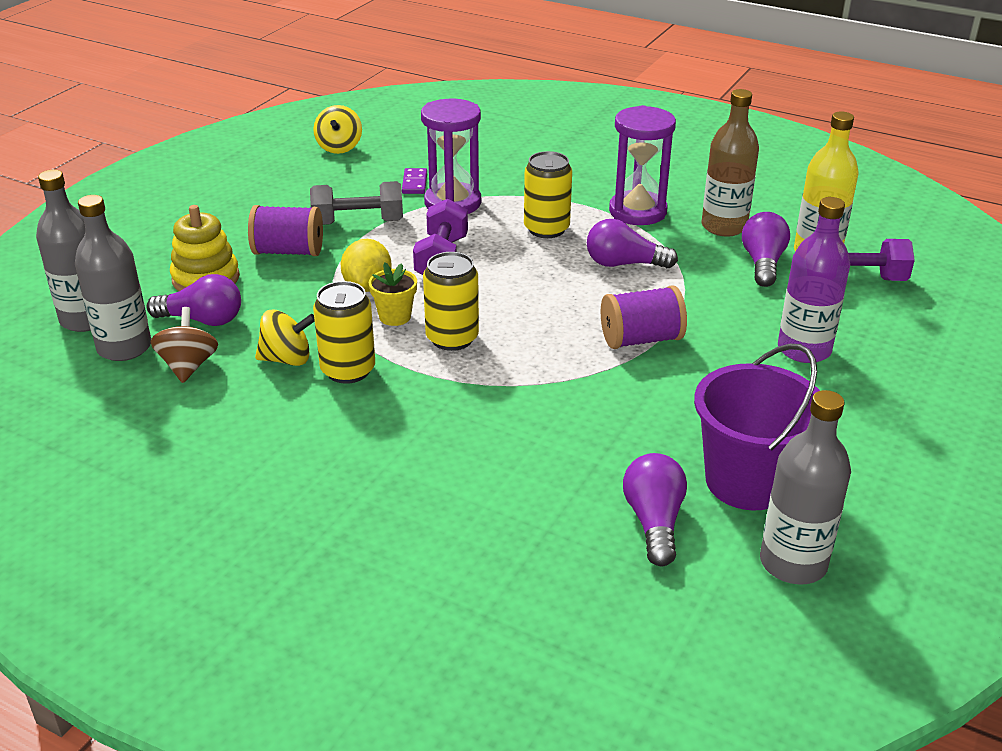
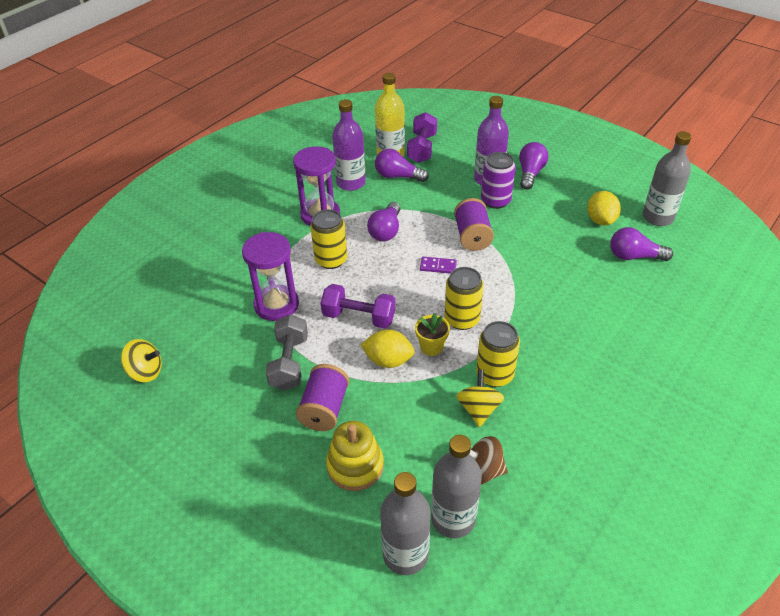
camera: 80 degrees left, 10 degrees up
(202, 320) = (419, 465): purple light bulb -> purple light bulb (530, 173)
(414, 183) = (235, 325): purple domino -> purple domino (438, 266)
(724, 226) = (351, 183): brown bottle -> purple bottle
(746, 359) = (495, 201): none -> purple can
(747, 481) = (600, 220): purple bucket -> yellow lemon

